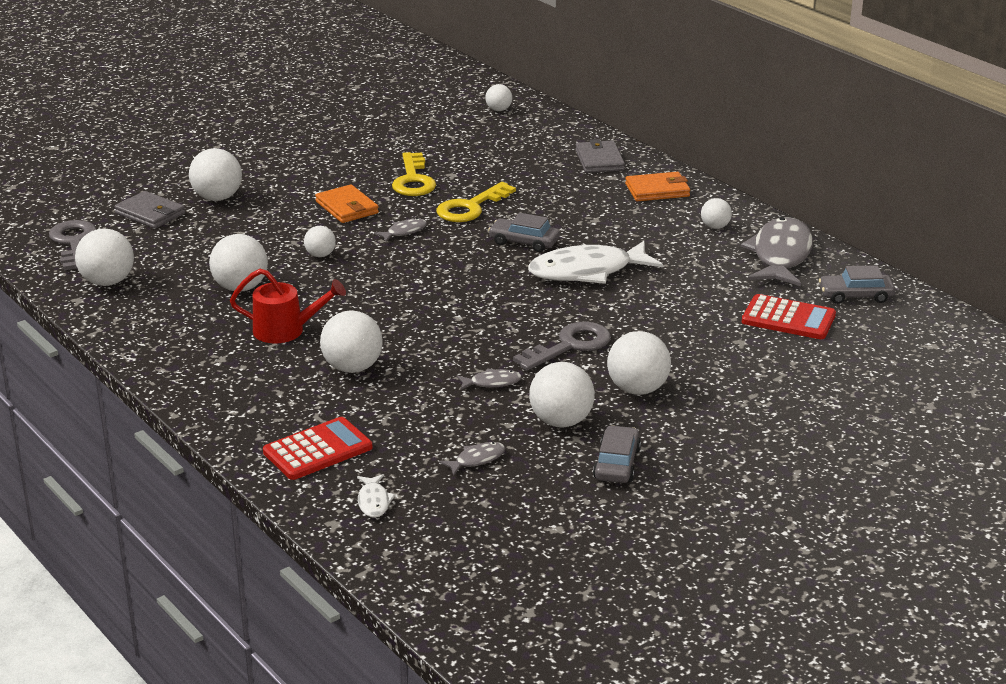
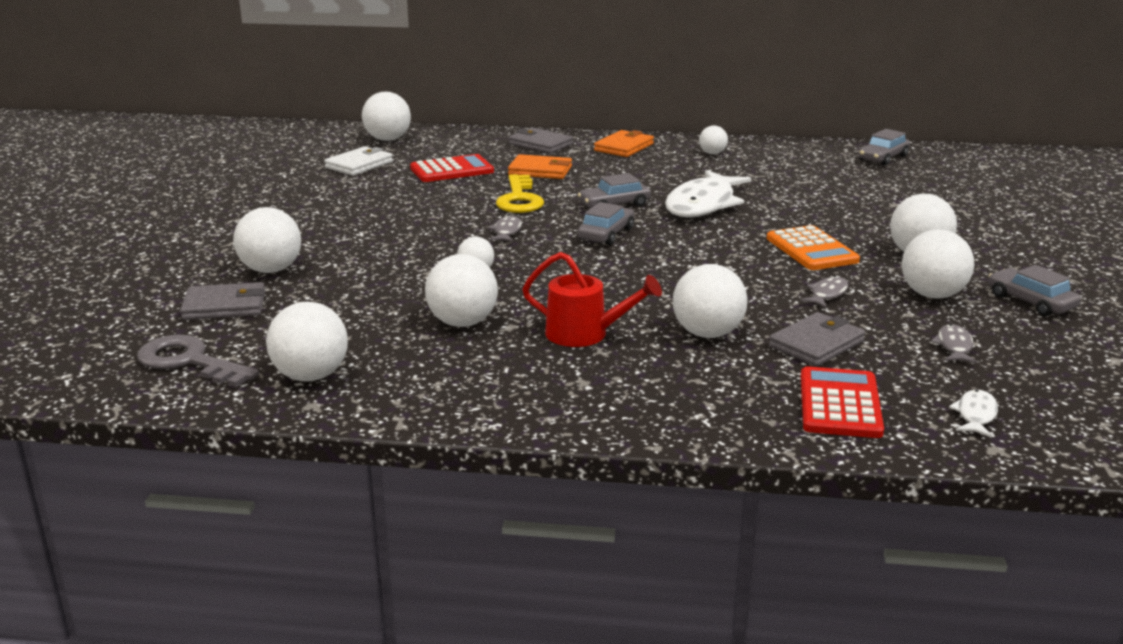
camera: 45 degrees left, 5 degrees down
(286, 330) = (585, 334): red watering can -> red watering can turned 60 degrees clockwise
(347, 207) = (416, 234): orange wallet -> orange wallet (540, 171)
(373, 501) = (975, 415): white fish -> white fish turned 105 degrees counterclockwise
(398, 410) = (816, 344): none -> grey wallet
(413, 180) = (428, 199): yellow key -> none
(431, 128) = (359, 165): none -> white wallet
(461, 264) = (606, 234): none -> grey car
(498, 110) = (388, 139): white ball -> white ball, size x1.76
(569, 346) = (811, 250): grey key -> orange calculator
(780, 255) = (789, 154): grey fish -> none
(788, 319) = (884, 182): red calculator -> red calculator (452, 170)

